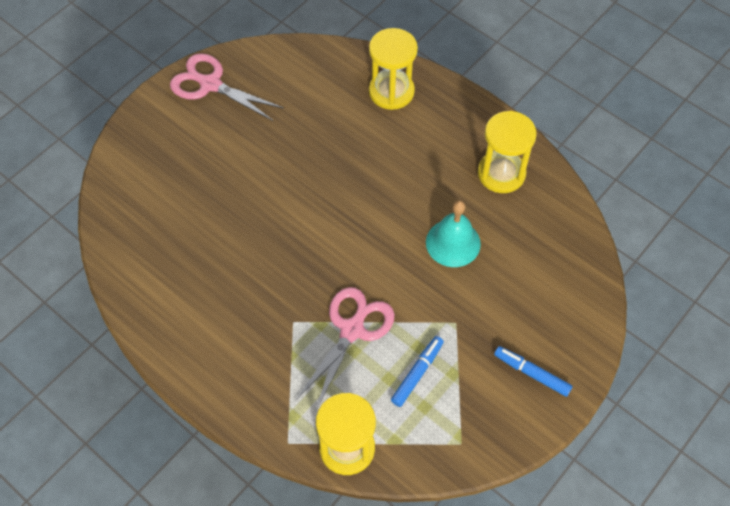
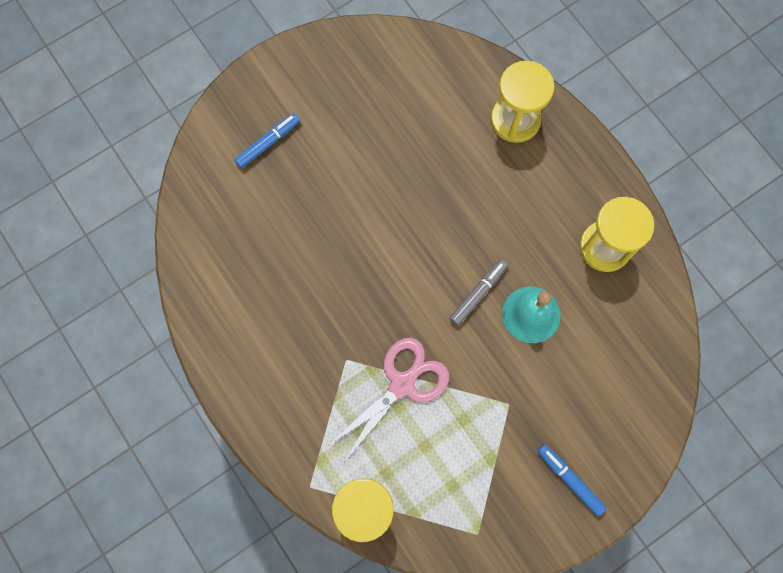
camera: 15 degrees right, 15 degrees up
(210, 84) = (326, 64): pink scissors -> none
(400, 237) = (478, 293): none -> grey marker
(417, 373) = (455, 448): blue marker -> blue marker (268, 143)

